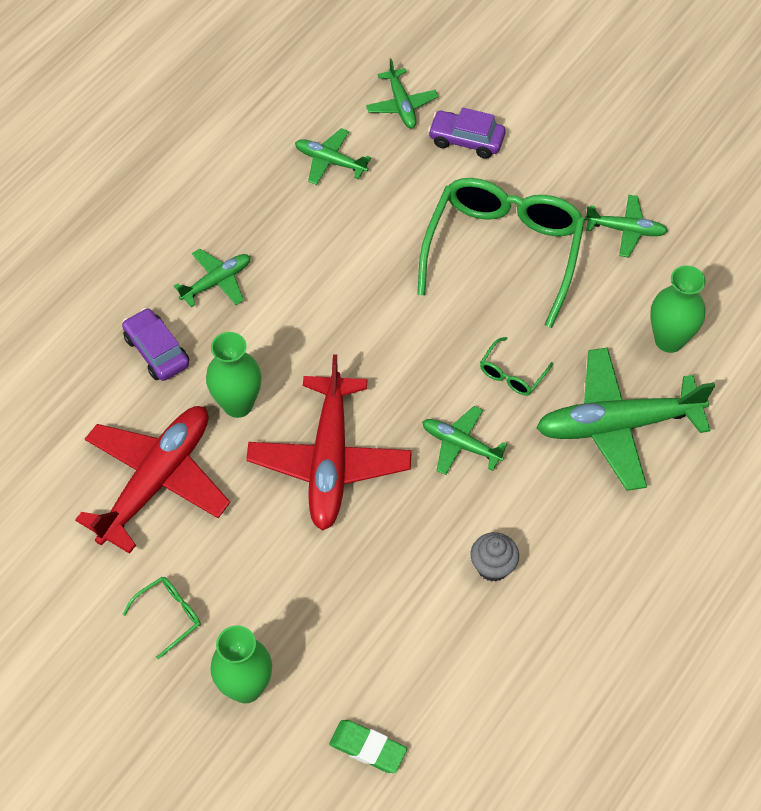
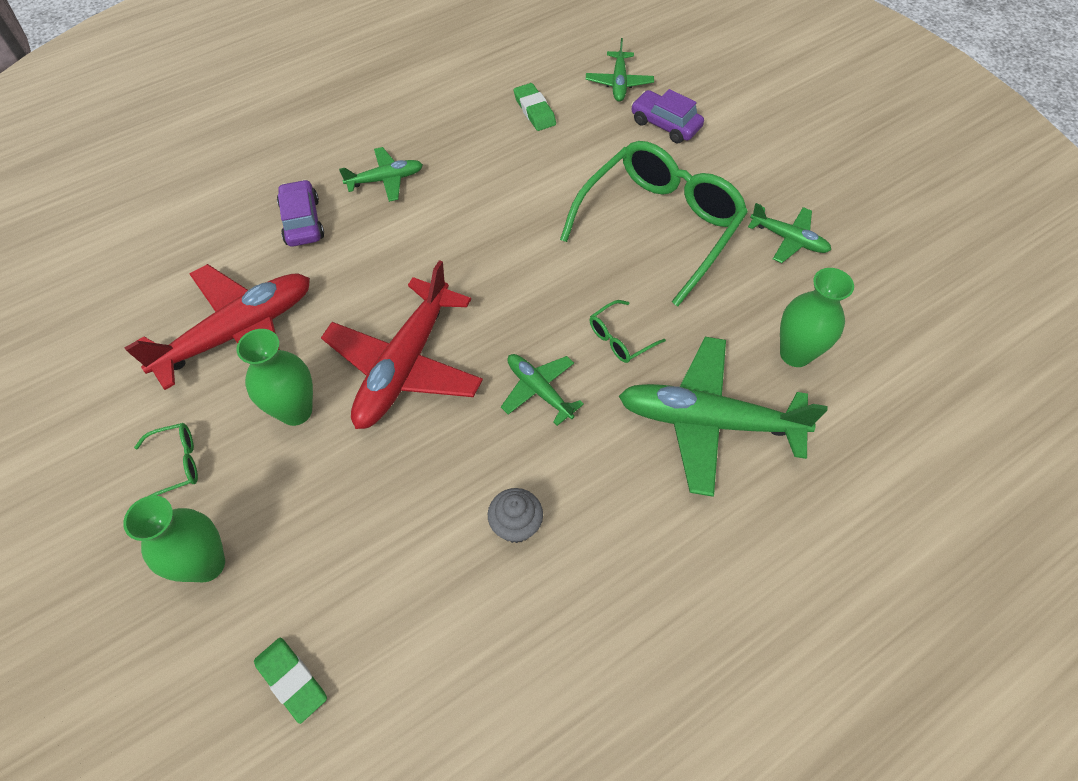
camera: 20 degrees right, 0 degrees up
(238, 404) = (347, 288): green vase -> green vase (295, 411)
(330, 161) = (534, 110): green plane -> green eraser

